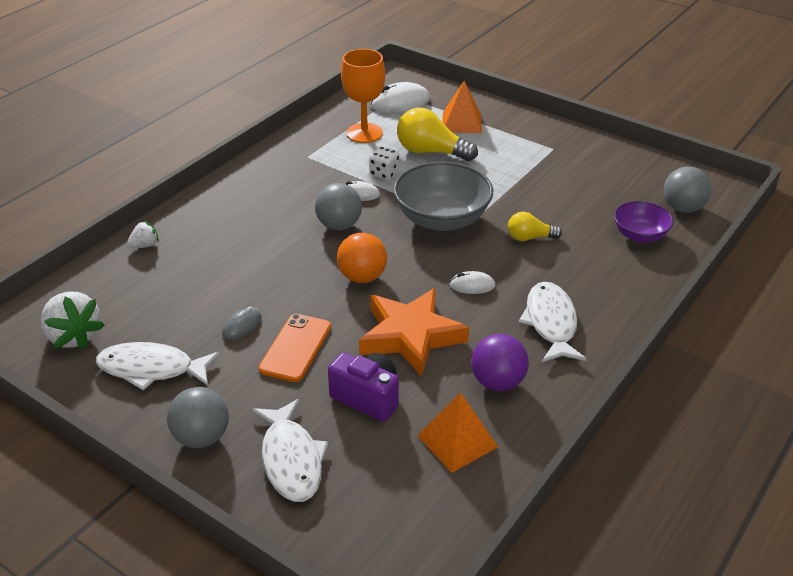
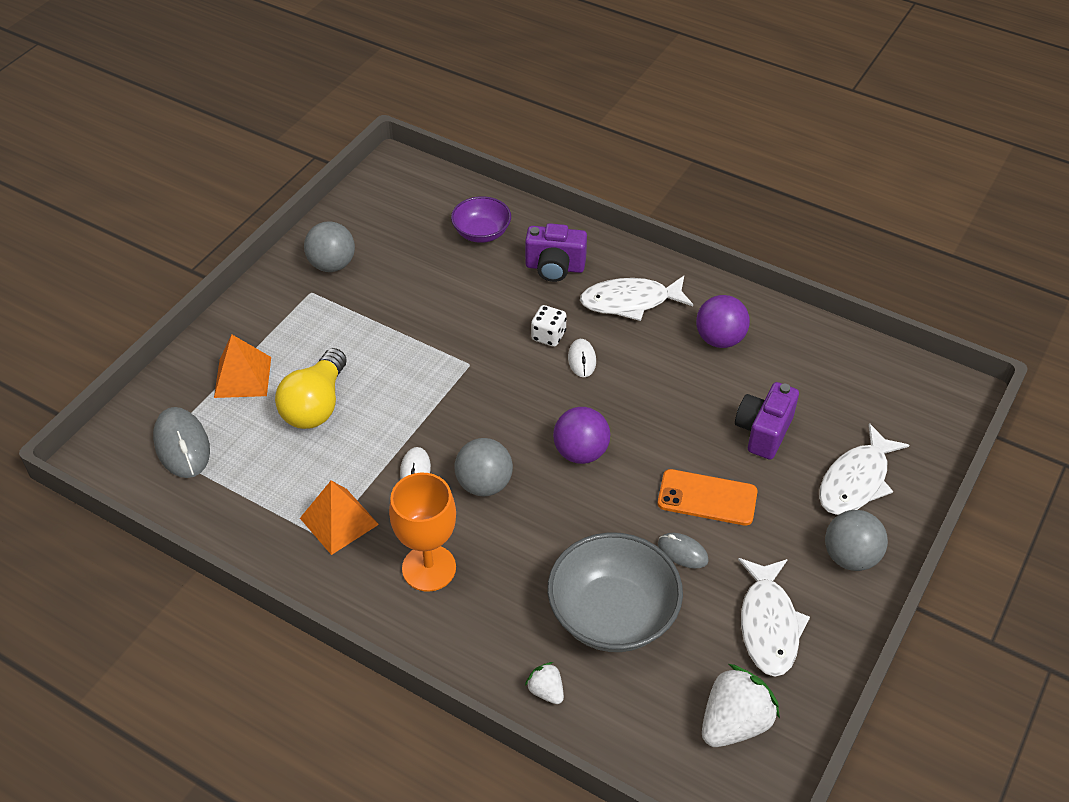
camera: 95 degrees left, 10 degrees up
(291, 460) = (856, 480): white fish -> white fish turned 150 degrees clockwise
(362, 277) = (581, 452): orange ball -> purple ball
(364, 133) = (264, 479): orange goblet -> orange goblet (429, 568)
(384, 173) = (367, 449): white dice -> white dice (548, 336)
(400, 103) = (182, 445): white mouse -> grey mouse
(411, 336) = (669, 405): orange star -> none
(442, 219) = (464, 388): grey bowl -> grey bowl (612, 614)
(457, 441) = (799, 365): orange pyramid -> orange pyramid (339, 521)
(529, 238) = (493, 315): yellow light bulb -> none
(596, 277) = (555, 267): none -> purple camera
(682, 208) = (431, 199): grey ball -> grey ball (332, 265)

